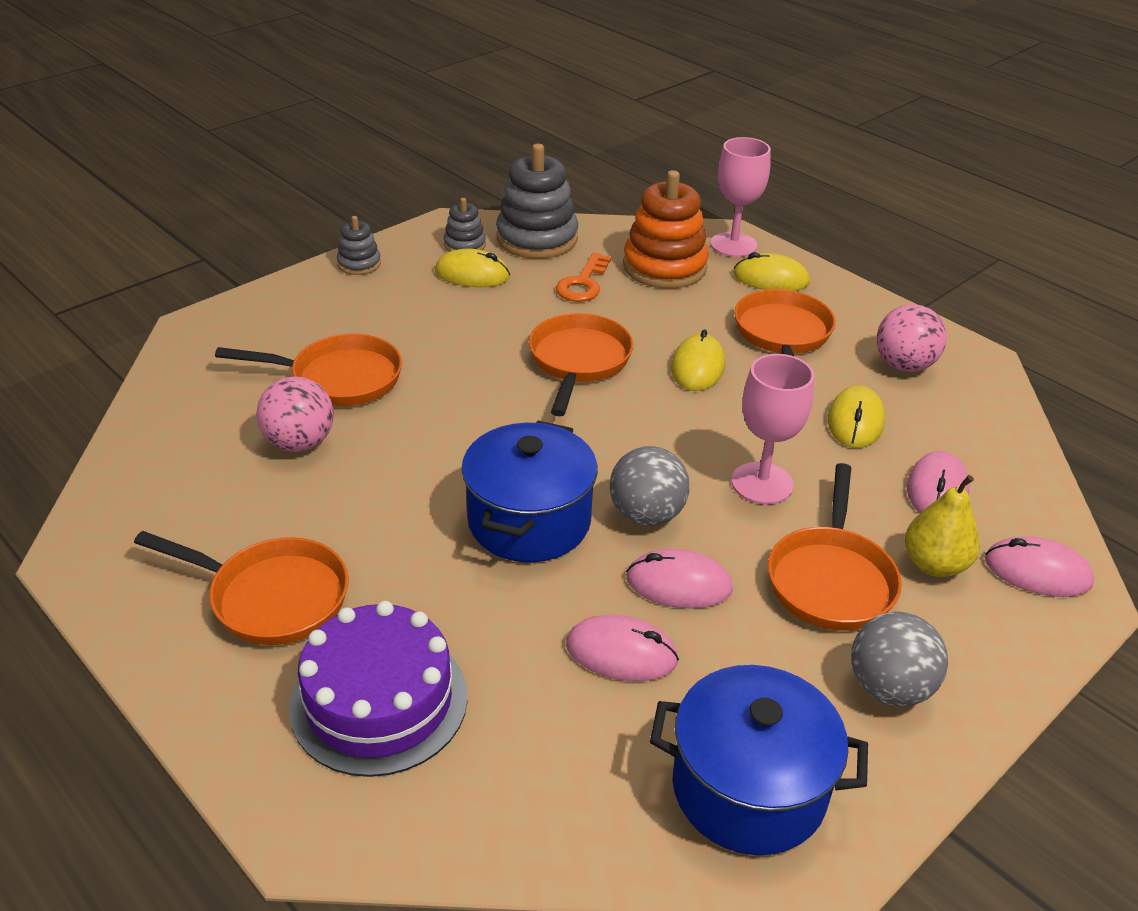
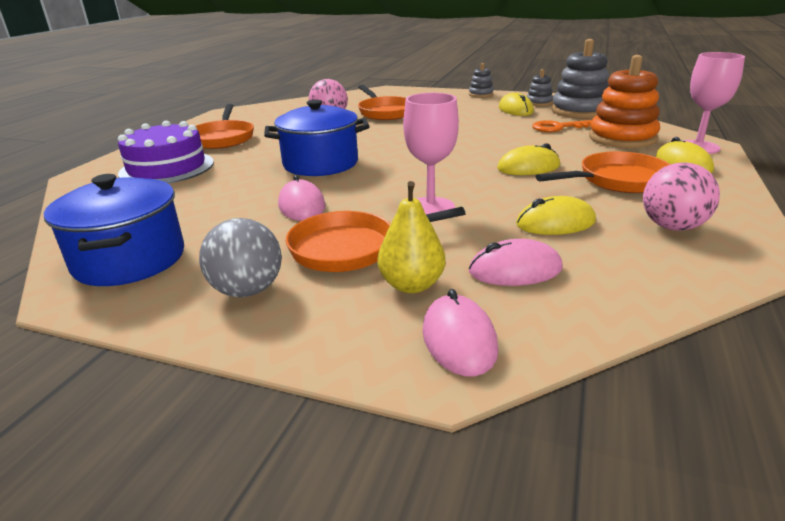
camera: 65 degrees right, 10 degrees down
(578, 362) = (478, 143): orange pan -> none
(621, 653) = (230, 204): pink mouse -> none
(646, 515) = (357, 185): grey ball -> none

